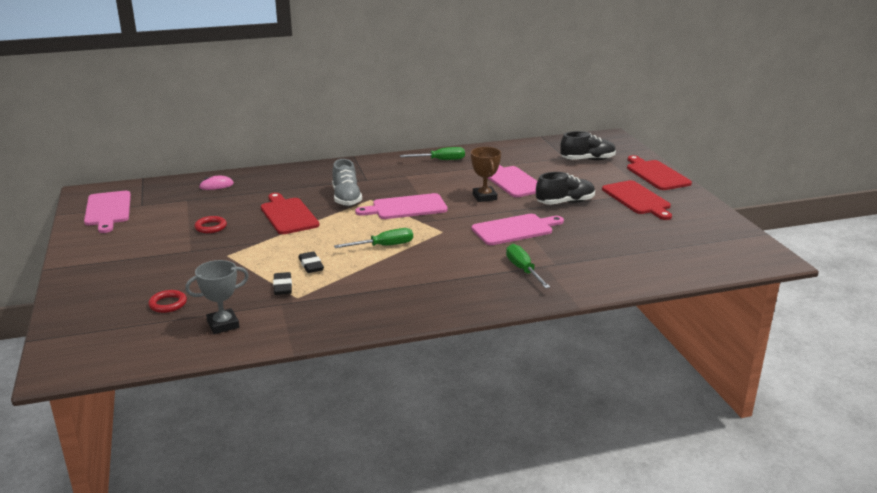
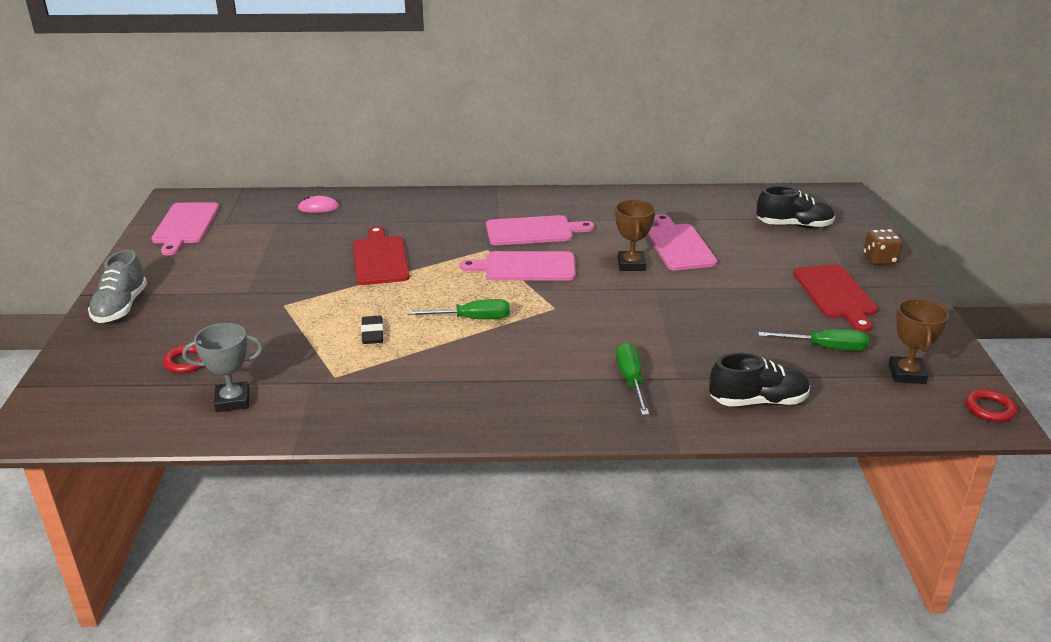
camera: 15 degrees right, 5 degrees up
(211, 227) = (284, 263): red ring -> red ring (989, 409)
(282, 286) = (325, 358): black eraser -> none
(346, 198) = (459, 244): grey shoe -> grey shoe (121, 307)
(440, 160) = (600, 204): green screwdriver -> green screwdriver (825, 347)
(515, 229) = (648, 318): pink cutting board -> pink cutting board (533, 231)
(565, 202) = (733, 287): black shoe -> black shoe (758, 401)
(656, 174) = (879, 259): red cutting board -> brown dice
(707, 241) = (907, 374): none -> brown trophy

